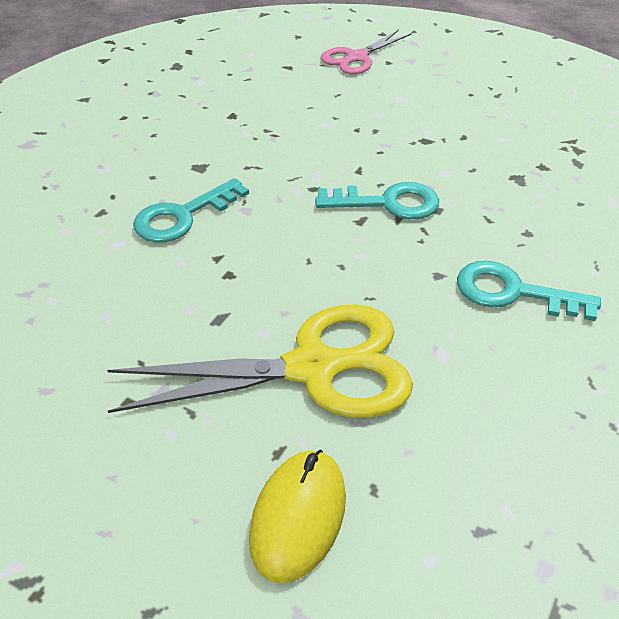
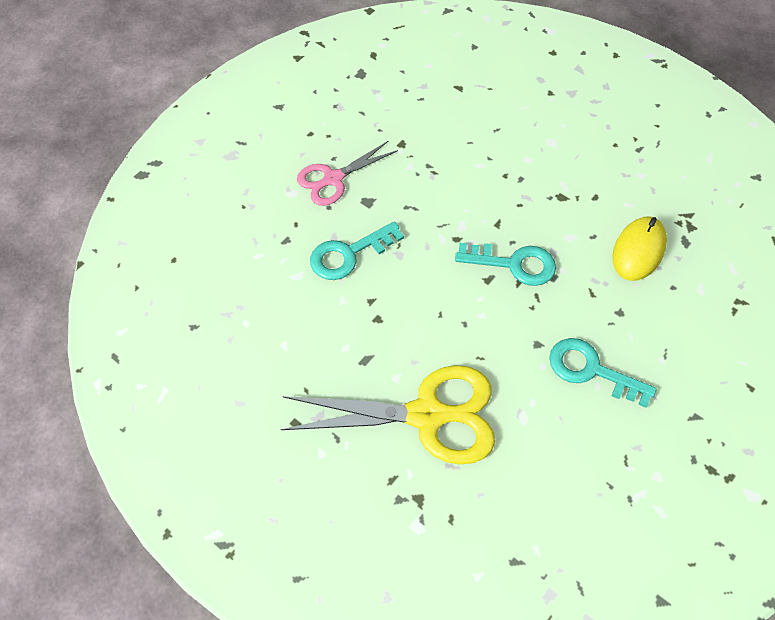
camera: 10 degrees right, 15 degrees up
(298, 517) = (397, 530): yellow mouse -> yellow mouse (638, 250)
(356, 58) = (522, 83): pink scissors -> pink scissors (333, 179)

